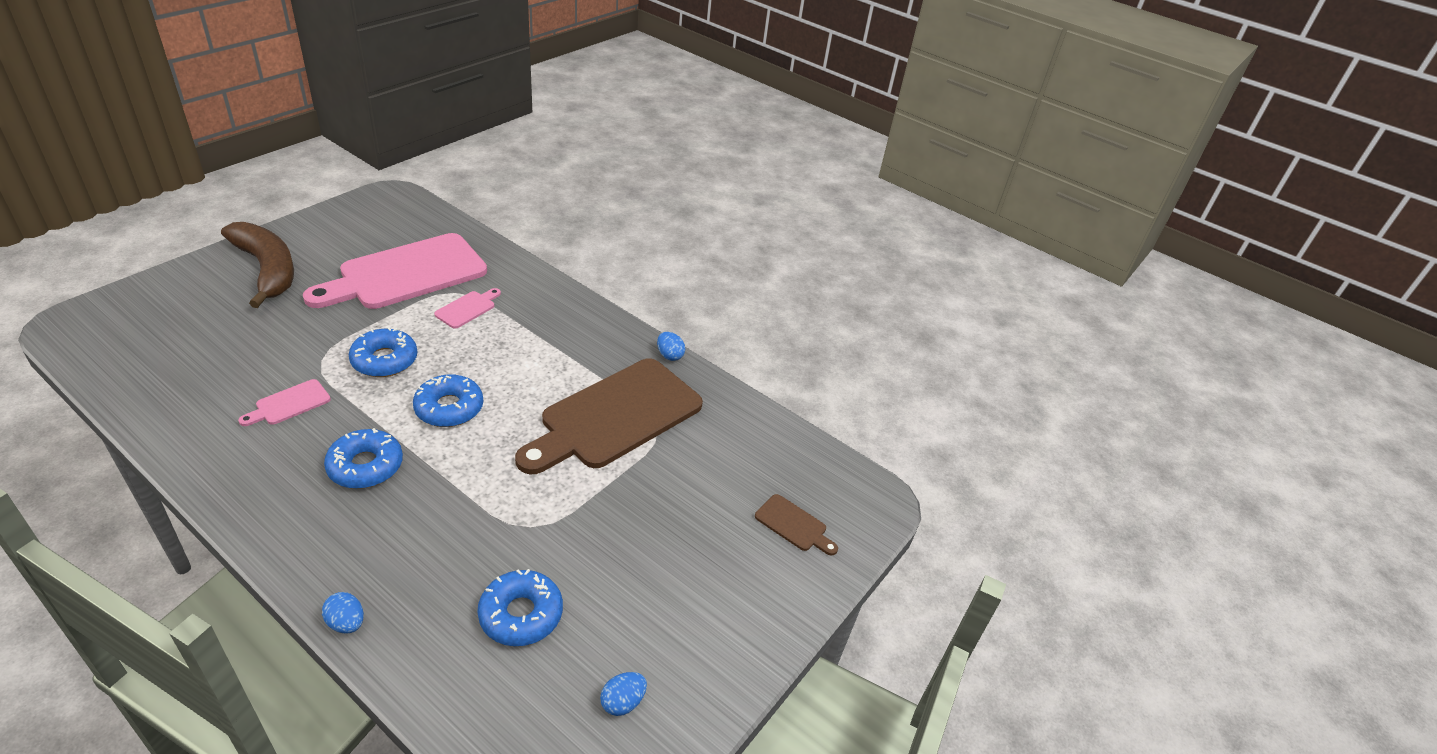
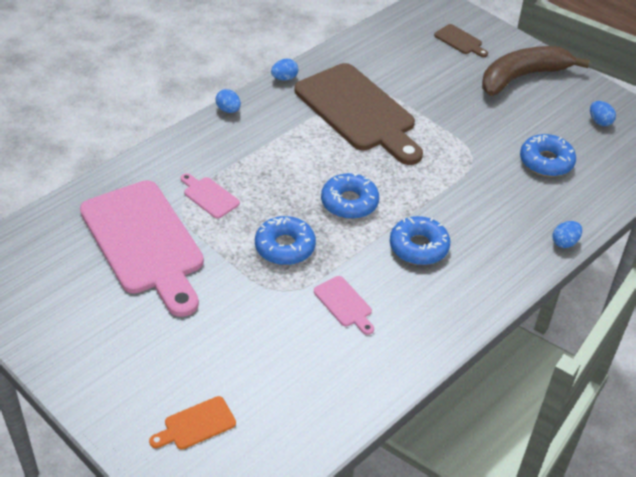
camera: 80 degrees left, 5 degrees up
(169, 312) = (196, 425): none -> orange cutting board
(267, 269) = (121, 355): brown banana -> brown banana (522, 77)
(606, 316) = (228, 110): none -> blue egg
(794, 525) = (460, 41): brown cutting board -> brown cutting board turned 90 degrees clockwise

